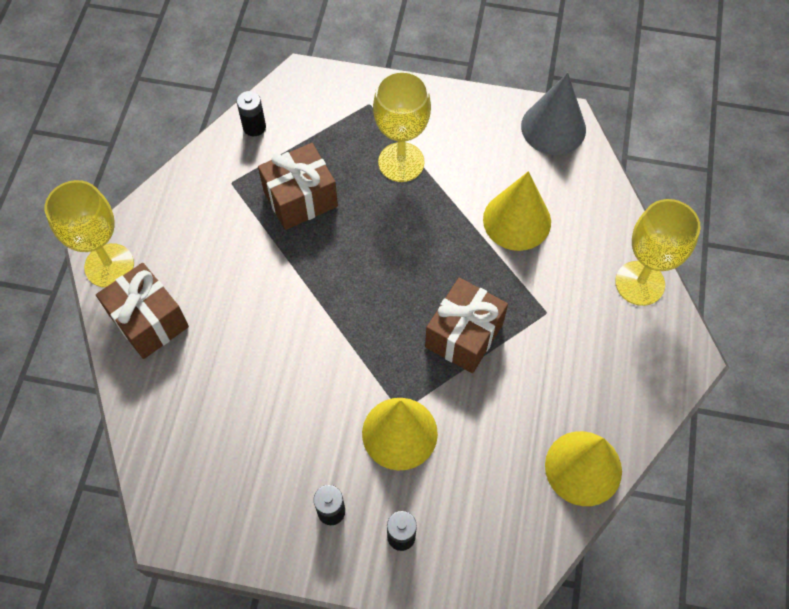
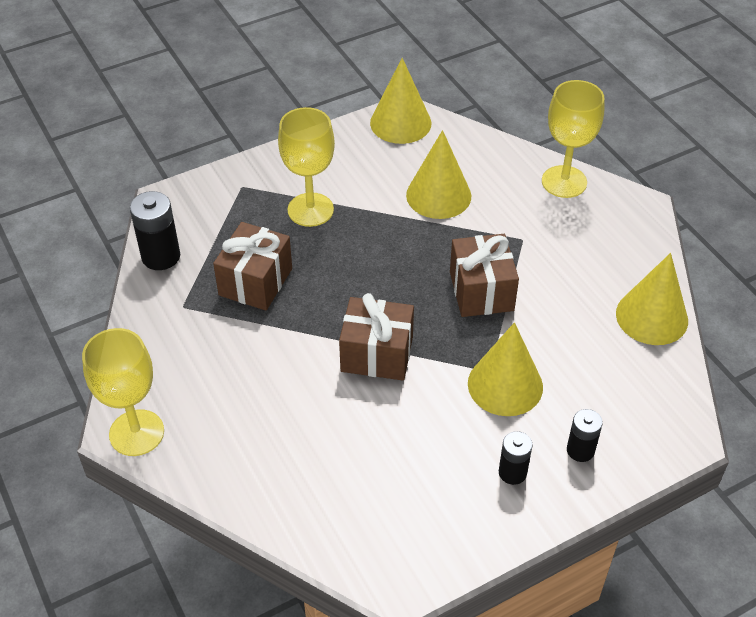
camera: 40 degrees left, 15 degrees down
(149, 321) = (218, 449): brown gift -> brown gift (377, 354)
(254, 127) = (161, 256): black battery -> black battery, size x1.58
(553, 127) = (400, 123): grey cone -> yellow cone

